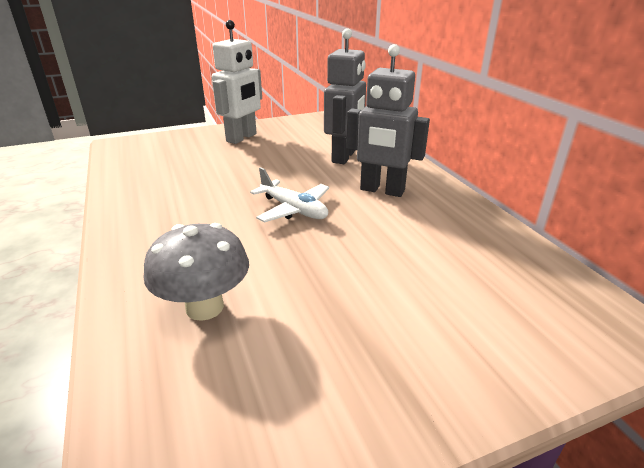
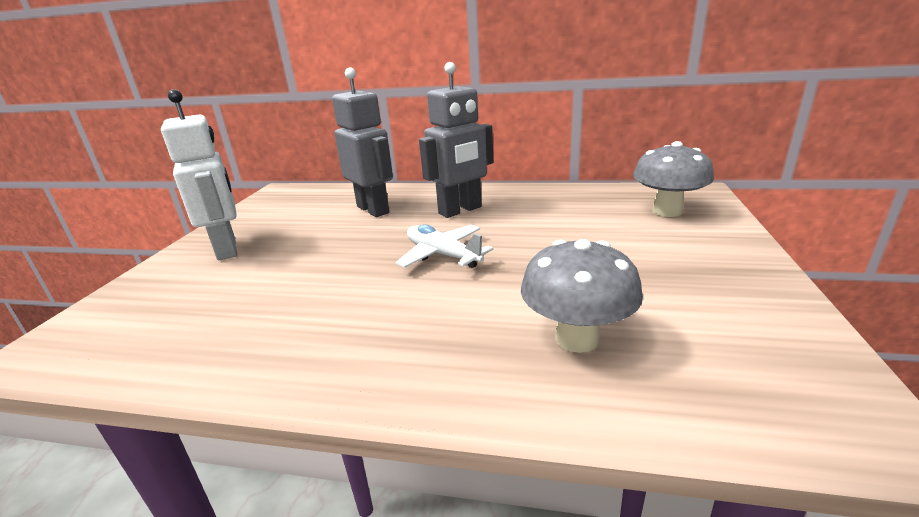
camera: 55 degrees left, 5 degrees down
(293, 209) = (443, 255): white plane -> white plane turned 120 degrees counterclockwise
(524, 312) = (667, 211): none -> grey mushroom

